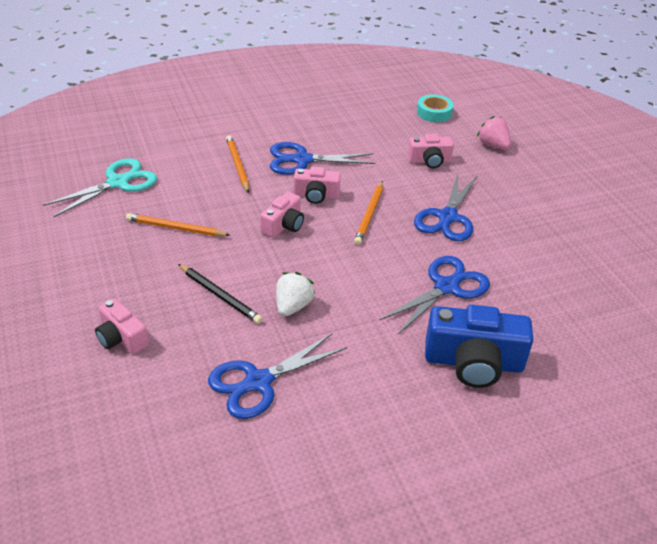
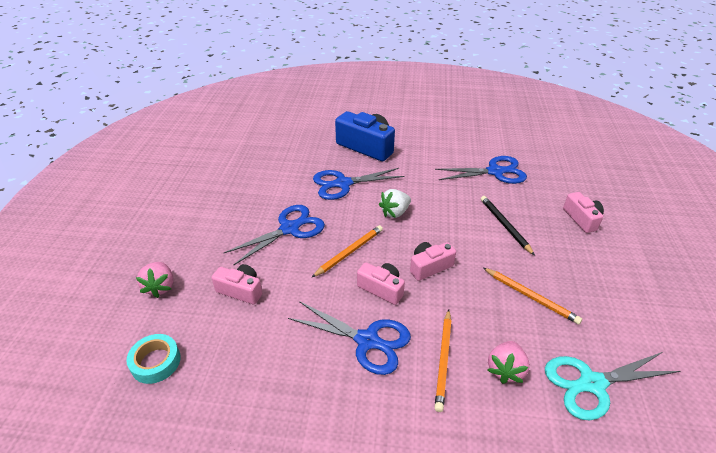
camera: 150 degrees left, 0 degrees up
(188, 173) = (505, 370): none -> pink strawberry
(293, 306) = (454, 203): white strawberry -> white strawberry (395, 212)

